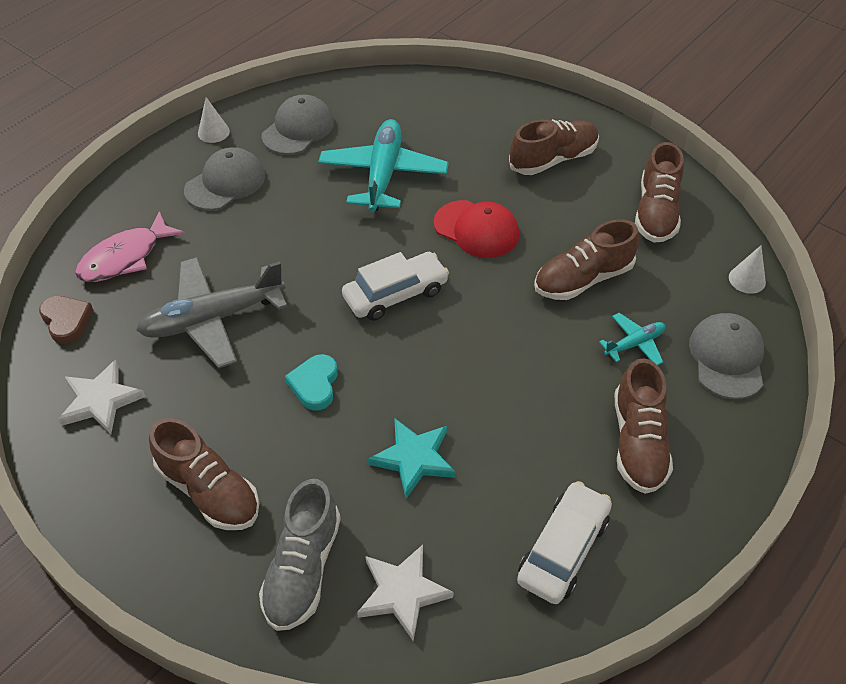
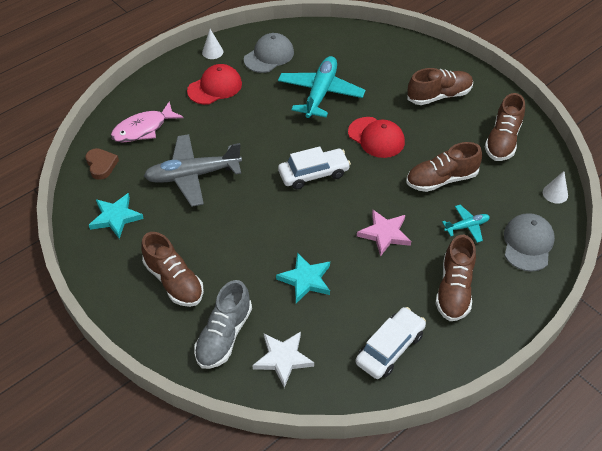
camera: 10 degrees right, 0 degrees up
(101, 400) = (116, 217): white star -> turquoise star
(225, 183) = (215, 87): grey cap -> red cap
(314, 385) = (251, 225): turquoise heart -> none
(518, 371) = (384, 234): none -> pink star

